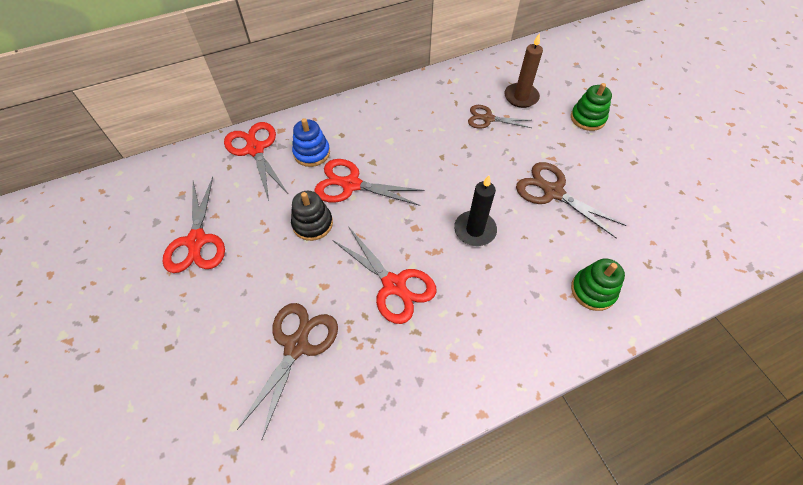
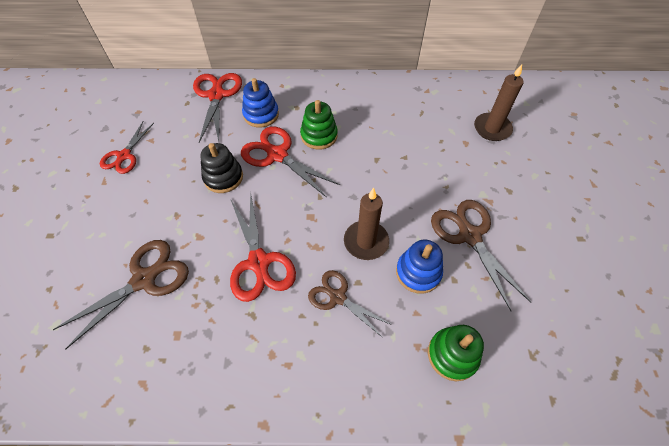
camera: 25 degrees right, 0 degrees up
(197, 241) = (124, 156): red scissors -> red scissors, size x0.65
(475, 230) = (366, 241): black candle -> brown candle
(488, 119) = (444, 139): brown scissors -> brown scissors (337, 297)
(531, 238) = (418, 272): none -> blue stacking toy
(587, 118) = (553, 174): green stacking toy -> green stacking toy (319, 136)

